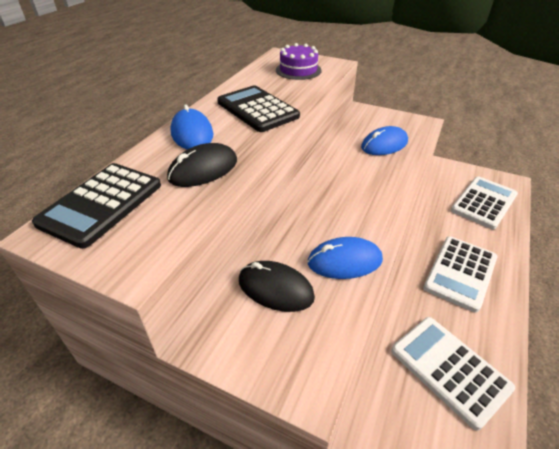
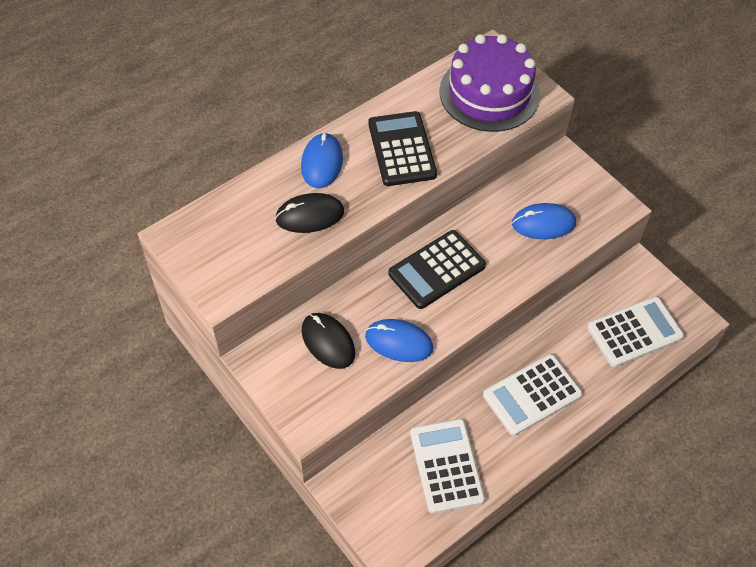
camera: 25 degrees right, 15 degrees up
(101, 204) = (217, 223): black calculator -> black calculator (436, 270)
(298, 70) = (489, 93): purple cake -> purple cake, size x1.76

